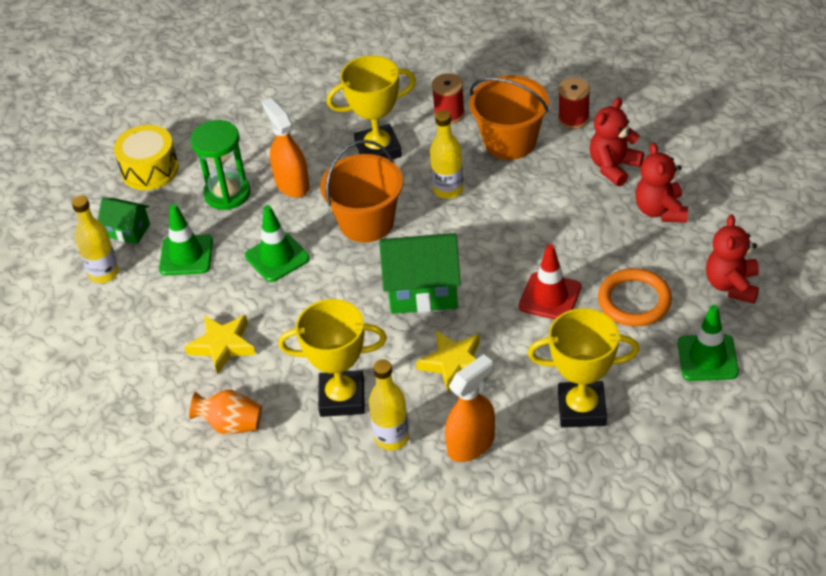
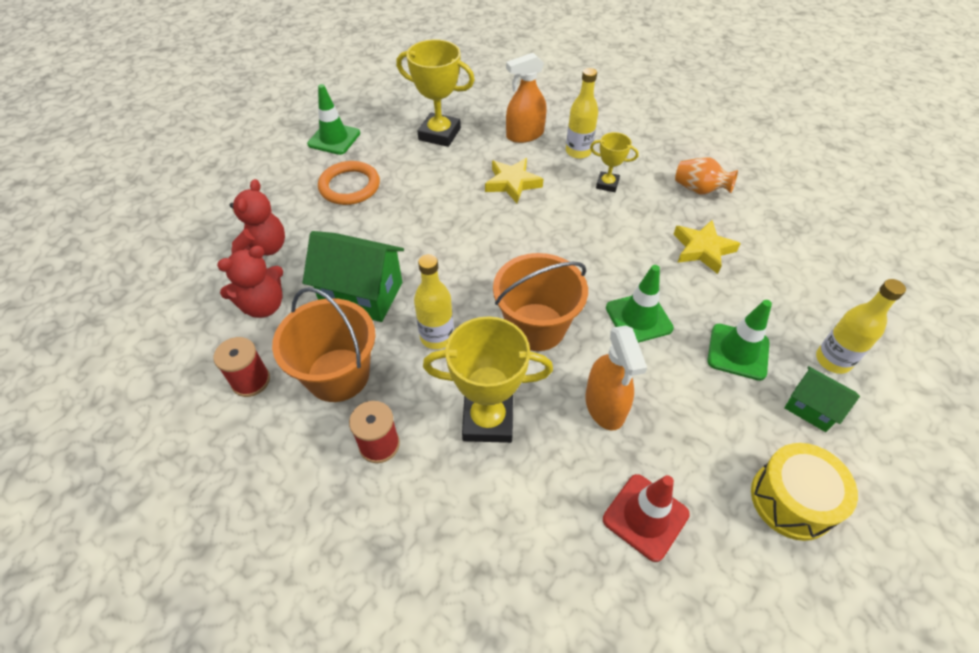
camera: 165 degrees left, 5 degrees up
(227, 193) = (686, 420): green hourglass -> none
(342, 398) = (607, 184): yellow trophy -> yellow trophy, size x0.56
(423, 291) = (511, 243): green house -> green house (362, 294)
(550, 297) = (410, 207): red traffic cone -> red traffic cone (645, 517)
(732, 285) = (271, 176): red teddy bear -> none

